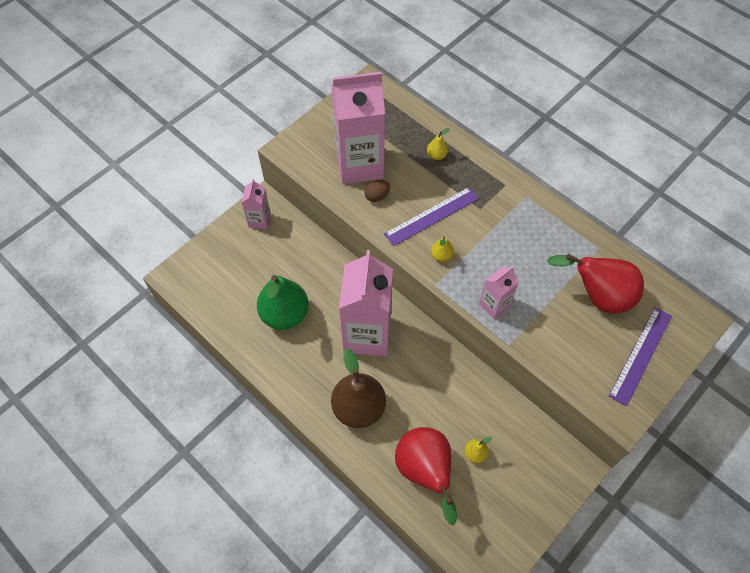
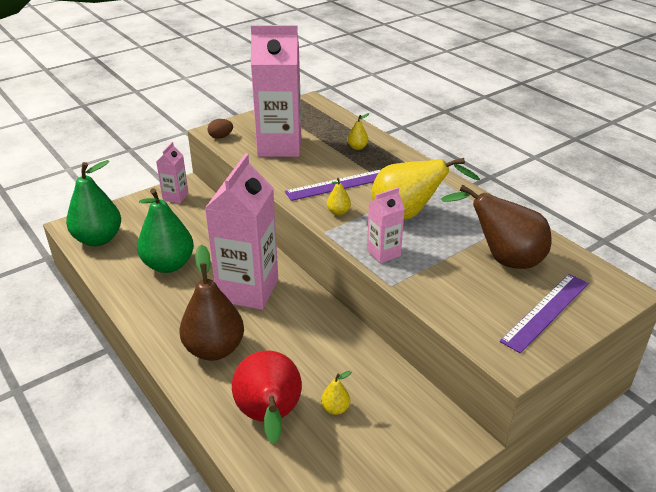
camera: 10 degrees right, 25 degrees down
(206, 291) = (98, 239): none -> green pear
(377, 196) = (288, 167): brown egg -> brown egg (221, 137)
(505, 250) = (408, 215): none -> yellow pear
(598, 296) = (503, 259): red pear -> brown pear

